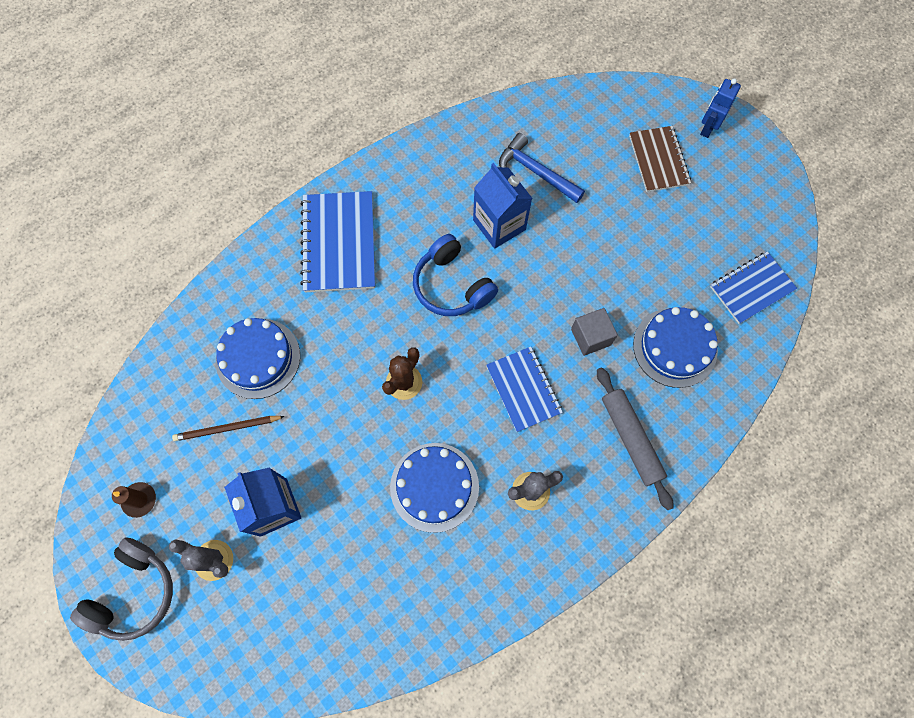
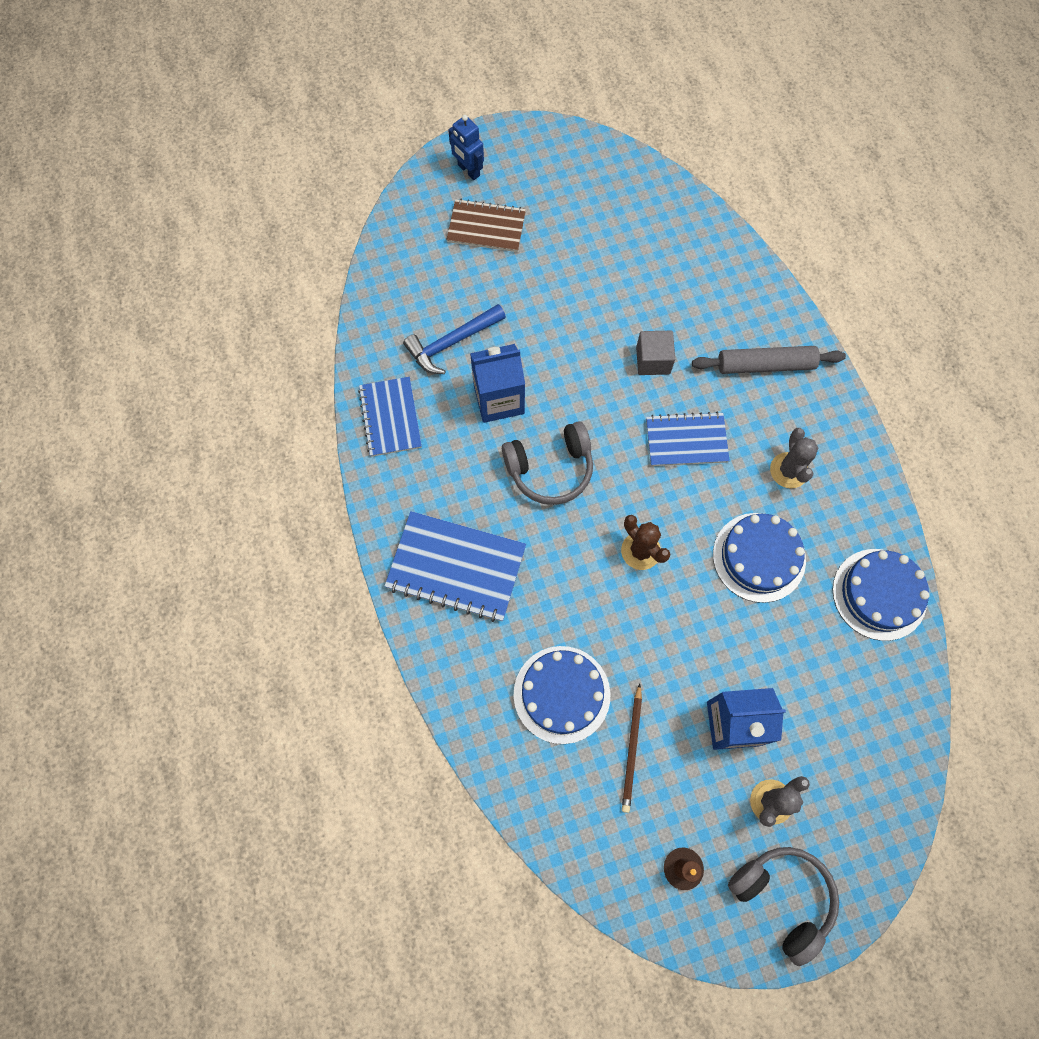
camera: 70 degrees left, 0 degrees up
(452, 285) = (550, 469): blue headphones -> grey headphones
(675, 347) = (688, 292): blue cake -> blue cake (879, 594)
(751, 288) = (653, 206): blue notebook -> blue notebook (390, 418)

